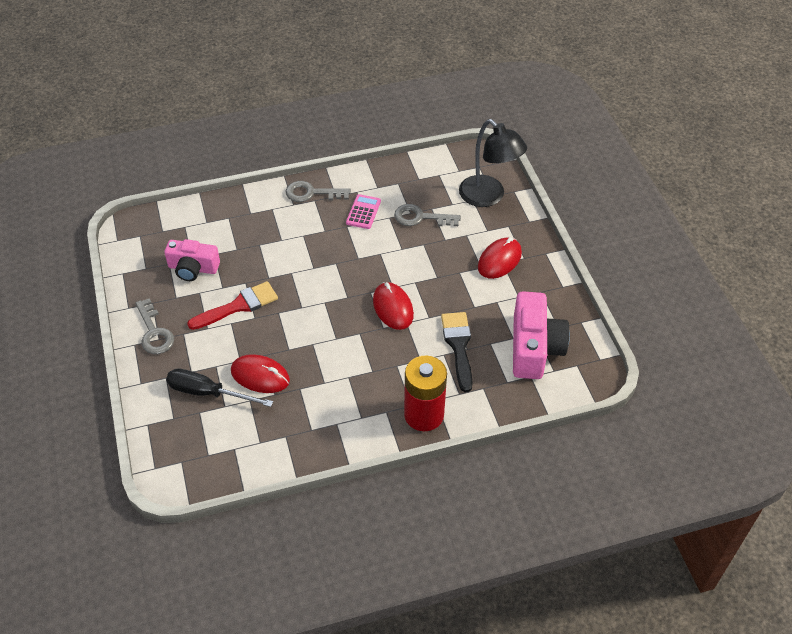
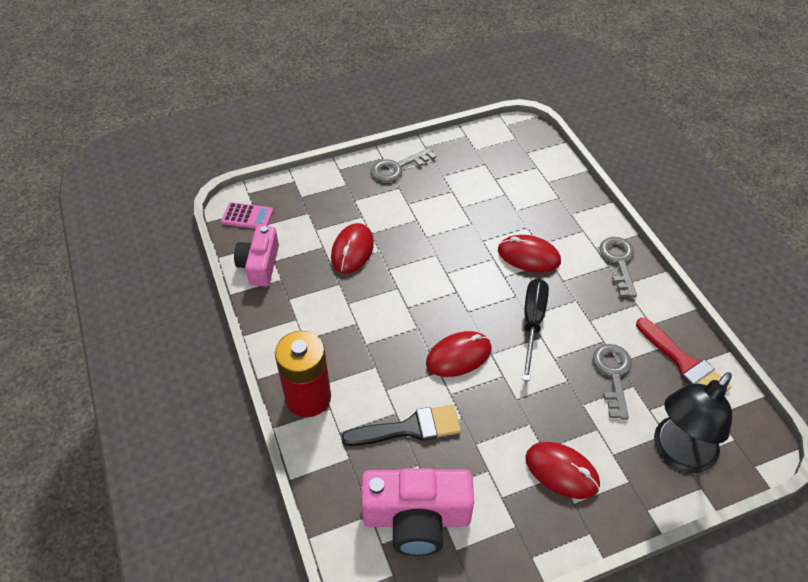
camera: 85 degrees right, 0 degrees up
(193, 268) = (482, 181): pink camera -> pink camera (259, 265)
(208, 393) = (330, 215): black screwdriver -> black screwdriver (532, 323)
(238, 306) = (439, 222): red brush -> red brush (684, 364)
(294, 248) = (528, 256): none -> red mouse
(363, 212) = (604, 314): pink calculator -> pink calculator (247, 216)

